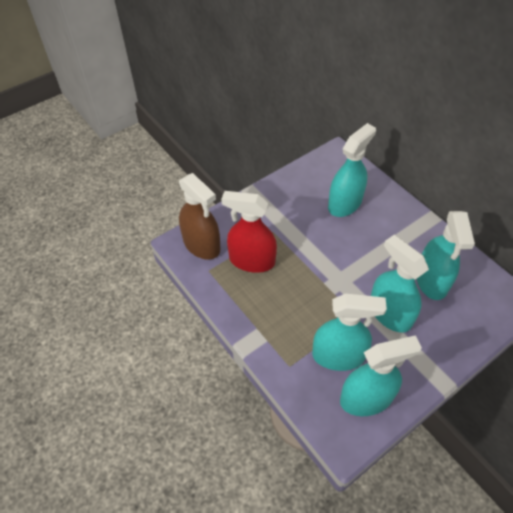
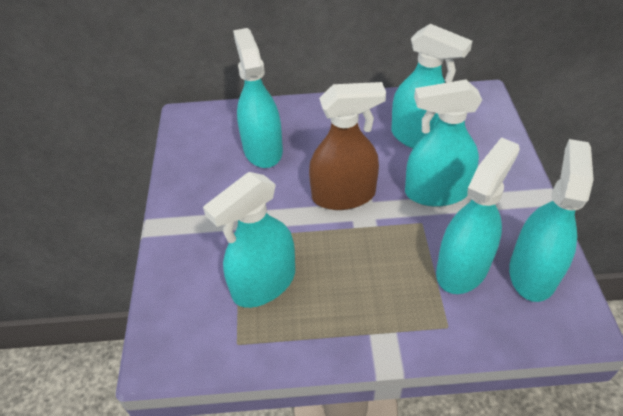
camera: 55 degrees left, 5 degrees down
(202, 245) = (188, 329): brown spray bottle -> brown spray bottle (344, 195)
(252, 261) = (264, 283): red spray bottle -> turquoise spray bottle

